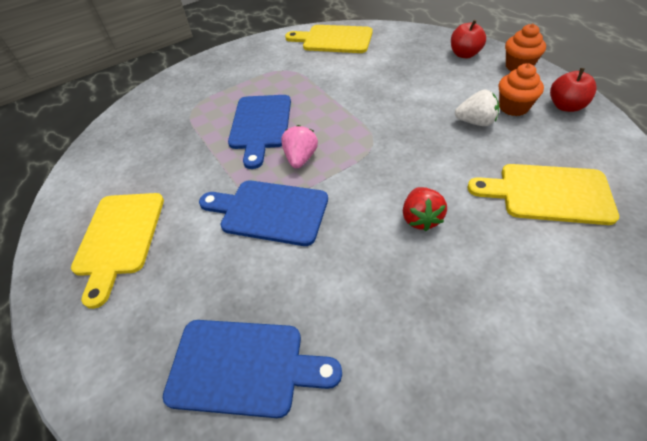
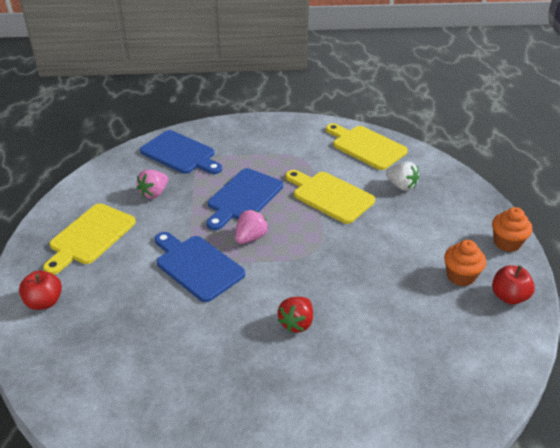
camera: 25 degrees right, 10 degrees down
(162, 160) = (154, 193): none -> pink strawberry
(243, 367) = (106, 352): blue cutting board -> blue cutting board (180, 154)
(464, 54) = (469, 210): red apple -> red apple (44, 302)
(475, 122) = (414, 273): white strawberry -> white strawberry (401, 186)
(548, 193) = (412, 354): yellow cutting board -> yellow cutting board (330, 196)

